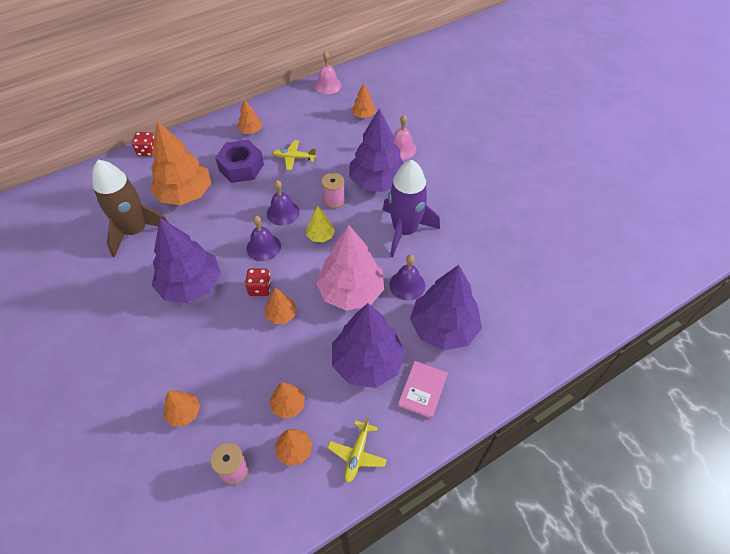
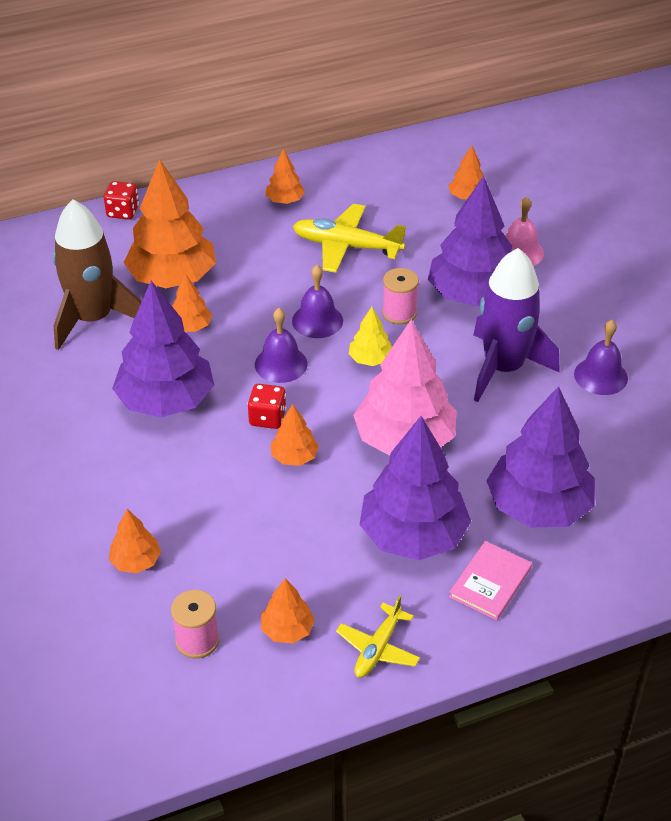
camera: 10 degrees right, 10 degrees down
(241, 167) = (262, 250): purple nut -> none
(288, 405) = (287, 573): orange tree -> orange tree (190, 326)
(294, 158) = (346, 246): yellow plane -> yellow plane, size x1.63
(327, 85) = (417, 147): pink bell -> none
(407, 285) = (493, 442): purple bell -> purple bell (600, 376)

